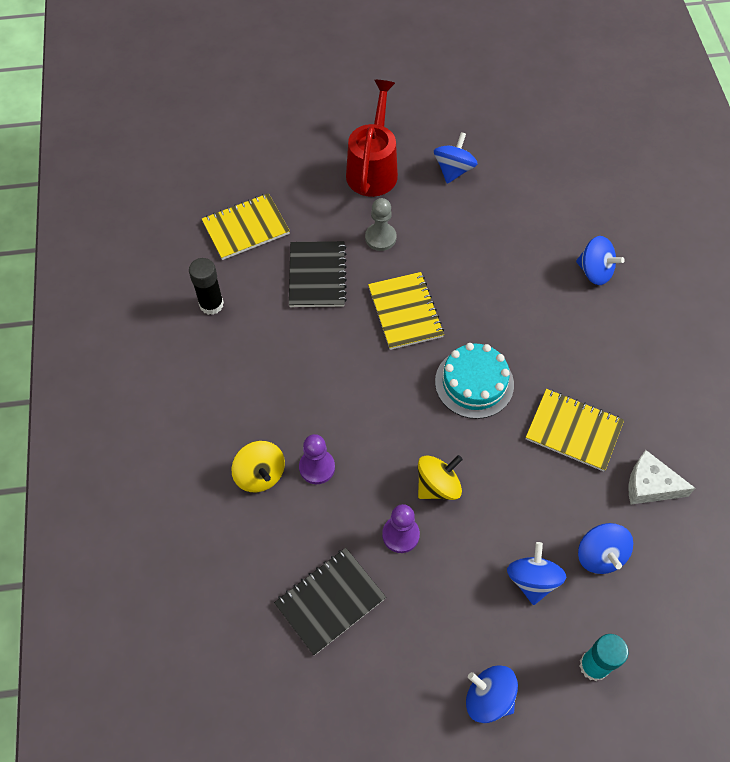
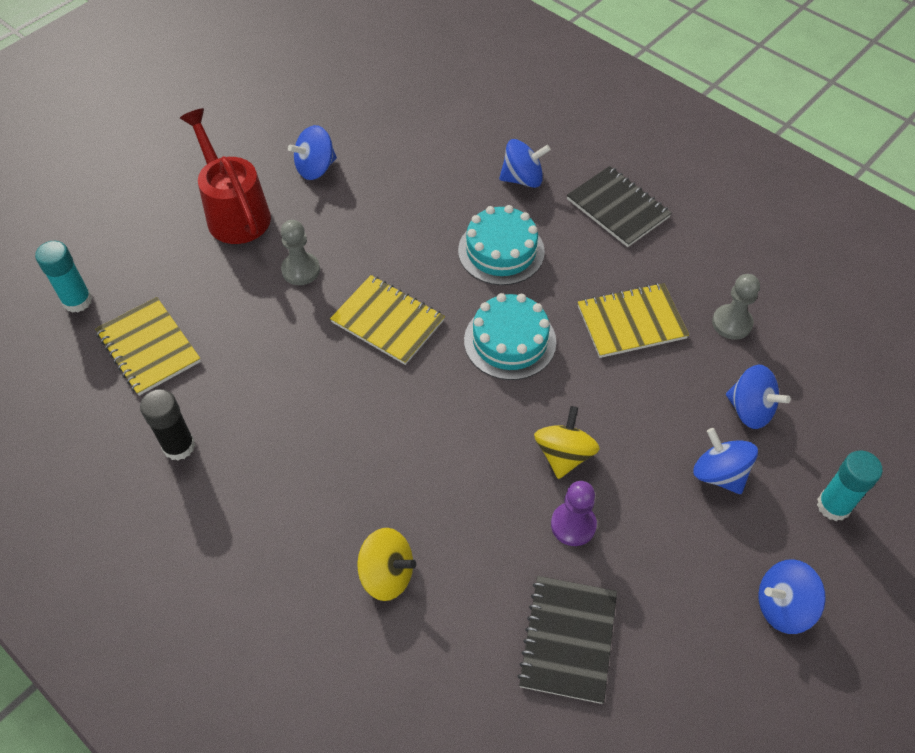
camera: 40 degrees left, 5 degrees down
(230, 168) = (77, 301): none -> turquoise glue stick
(245, 228) = (148, 348): yellow notebook -> yellow notebook turned 60 degrees counterclockwise
(317, 276) = (269, 344): black notebook -> black notebook (618, 208)
(317, 467) = (437, 524): purple pawn -> none
(453, 170) = (315, 168): blue spinning top -> blue spinning top turned 105 degrees counterclockwise
(528, 315) = (501, 251): none -> turquoise cake
(650, 485) = (732, 323): white cheese -> grey pawn

